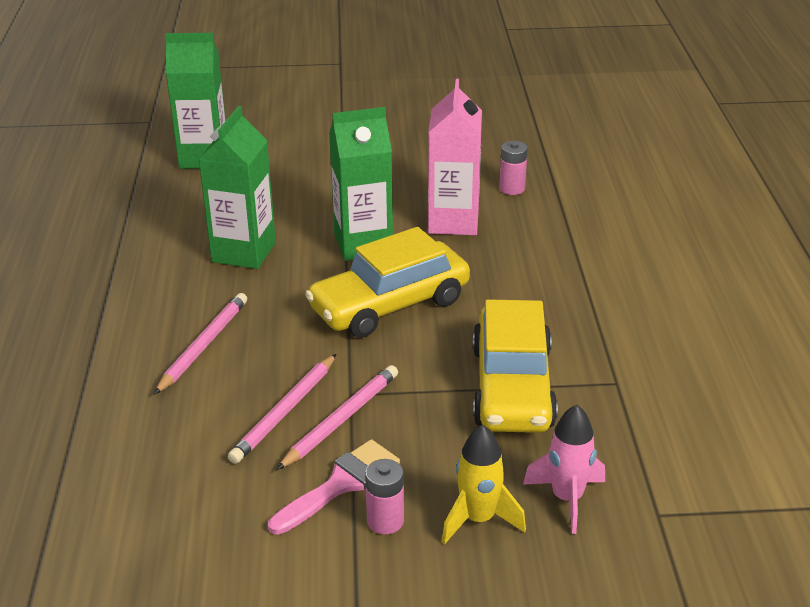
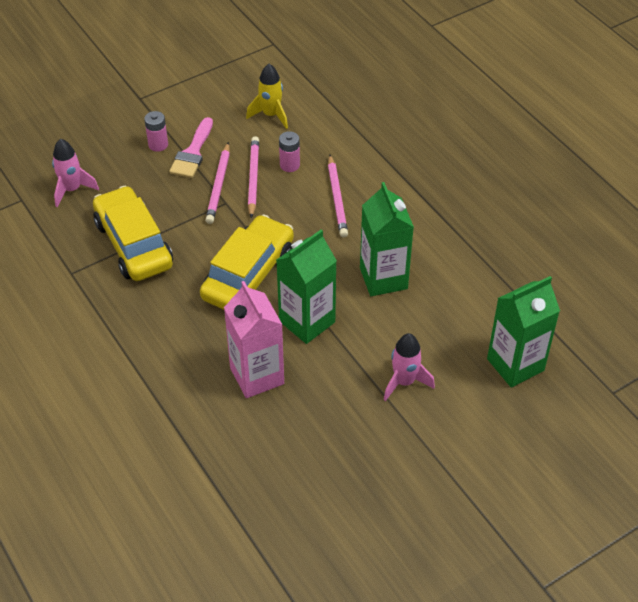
camera: 150 degrees right, 15 degrees up
(316, 177) = (404, 382): none -> pink rocket
(478, 519) = (112, 162): yellow rocket -> yellow rocket (271, 115)
(512, 188) = (233, 440): pink battery -> pink battery (289, 165)

